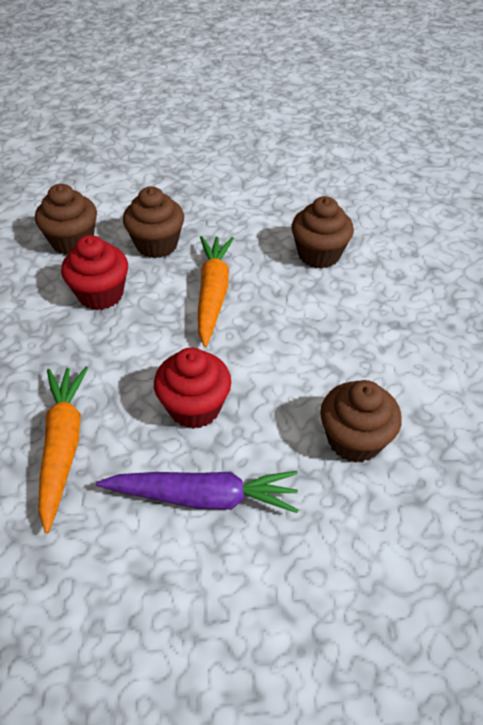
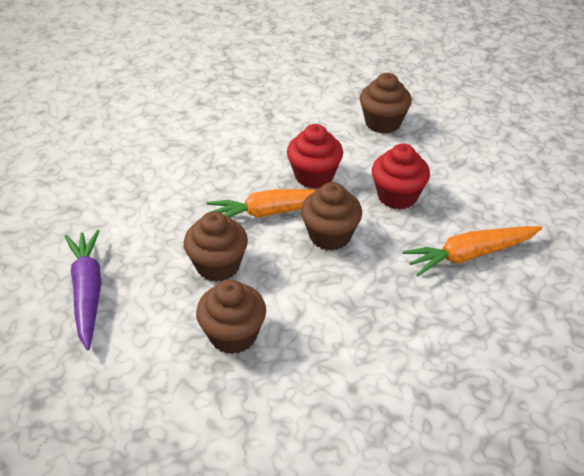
camera: 105 degrees left, 5 degrees down
(100, 294) = (303, 285): red cupcake -> red cupcake (314, 176)
(203, 497) = (463, 177): purple carrot -> purple carrot (88, 292)
(319, 254) = (201, 159): brown cupcake -> brown cupcake (330, 235)

